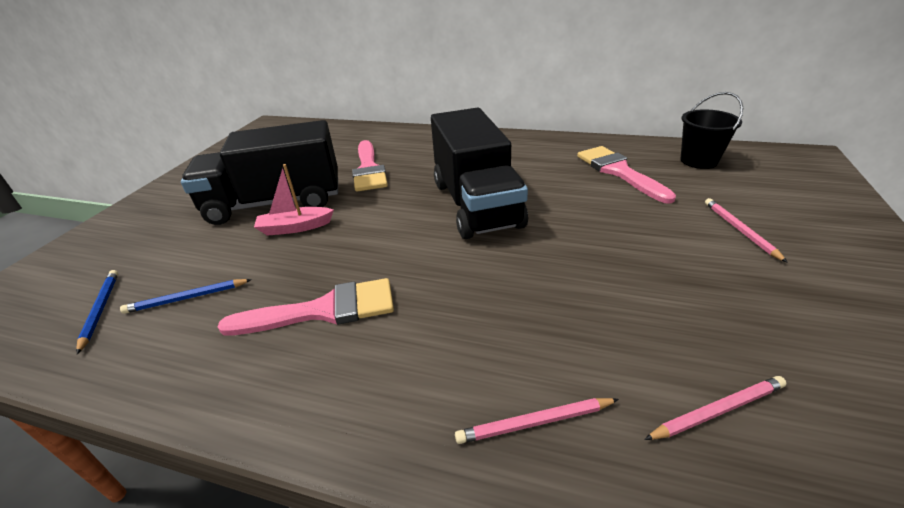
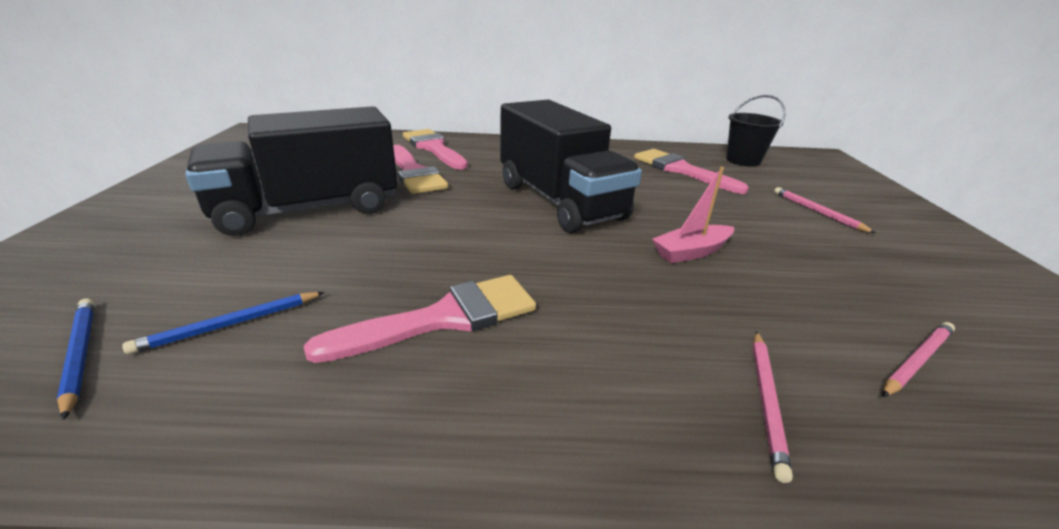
camera: 20 degrees left, 5 degrees down
(295, 227) = (352, 233): pink boat -> pink boat (691, 252)
(398, 142) = (433, 148): none -> pink brush
(535, 422) = (766, 400): pink pencil -> pink pencil turned 45 degrees counterclockwise

